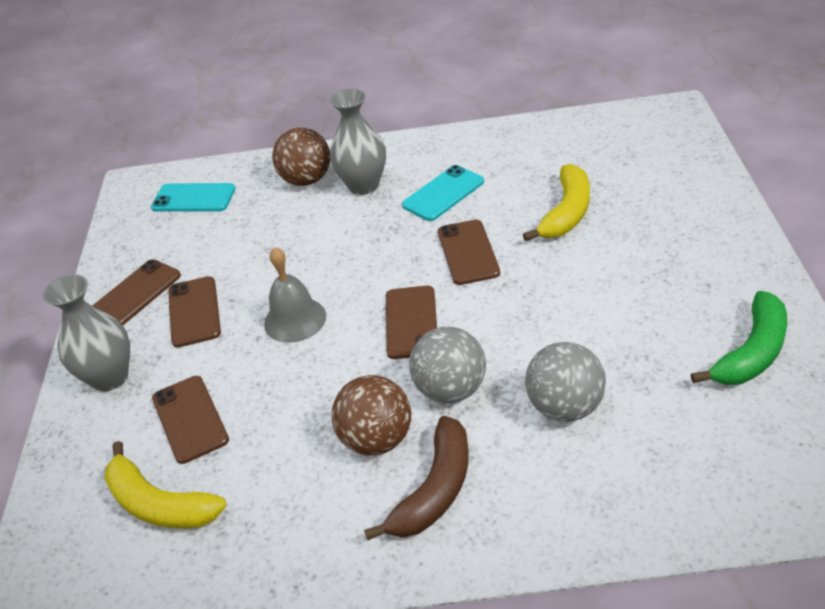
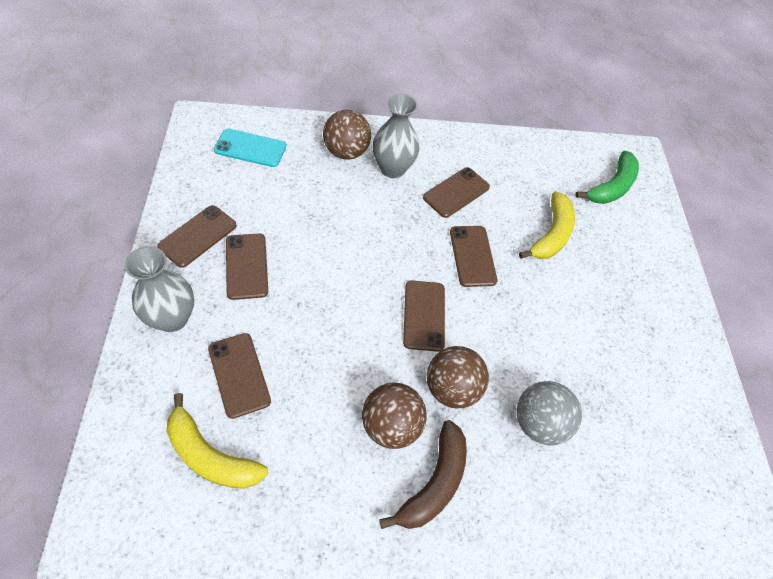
camera: 10 degrees left, 15 degrees up
(295, 319) = (330, 292): grey bell -> none
(443, 193) = (456, 192): turquoise phone -> brown phone
(450, 390) = (451, 388): grey ball -> brown ball
(751, 352) = (679, 399): green banana -> green banana (611, 187)

